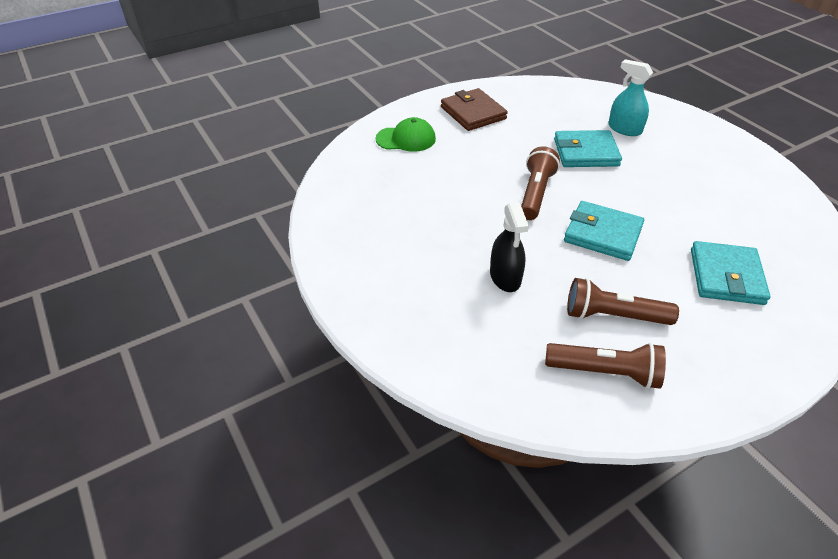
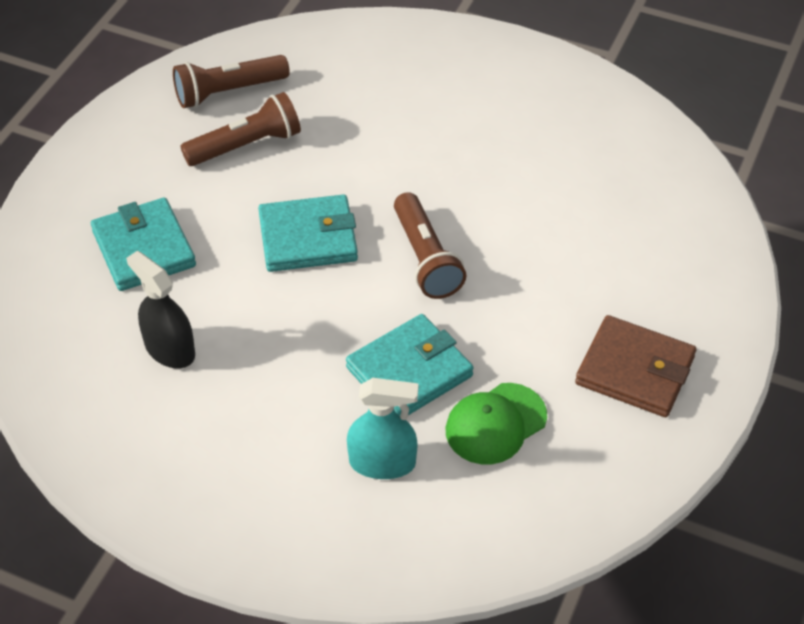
camera: 145 degrees right, 5 degrees up
(406, 139) = (669, 264): green cap -> green cap (495, 424)
(505, 277) = (378, 134): black spray bottle -> black spray bottle (169, 349)

